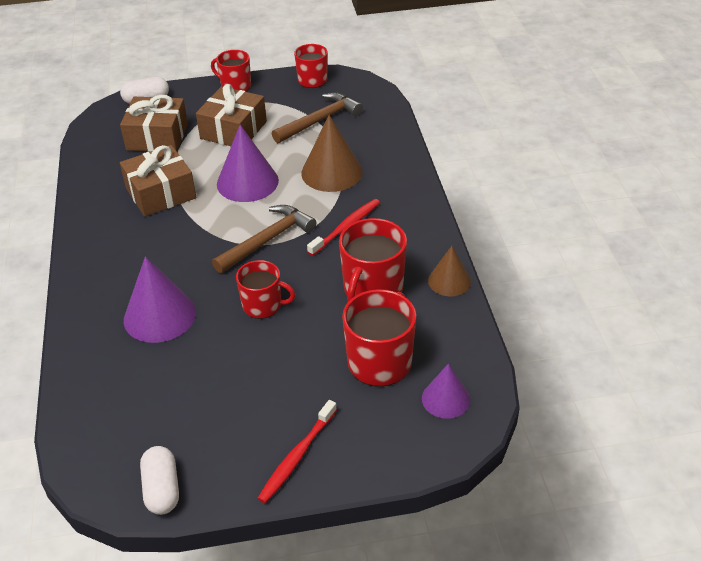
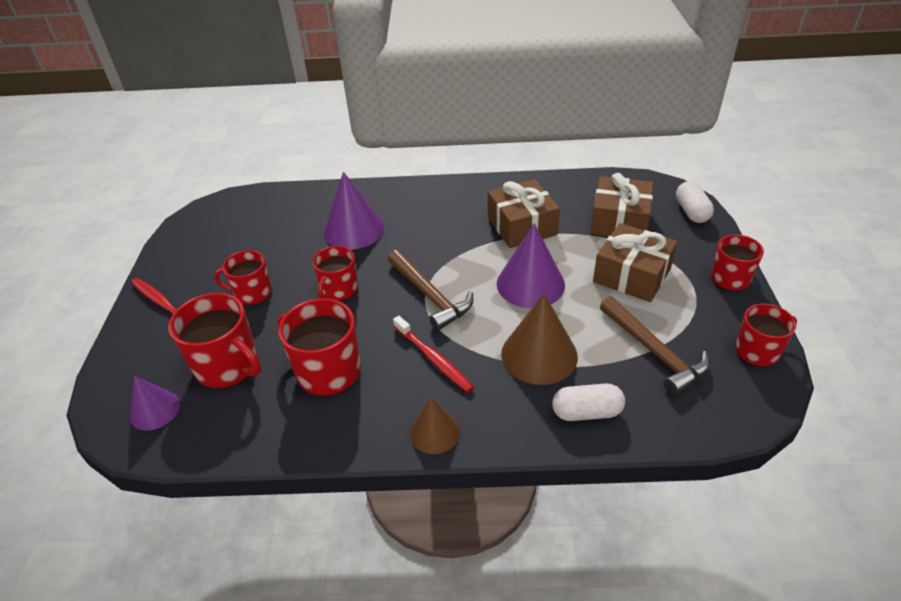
camera: 100 degrees right, 0 degrees up
(162, 489) = (182, 235): white capsule -> white capsule (586, 412)
(273, 375) = (252, 293): none -> red mug
(449, 281) = (311, 443): brown cone -> brown cone (434, 432)

